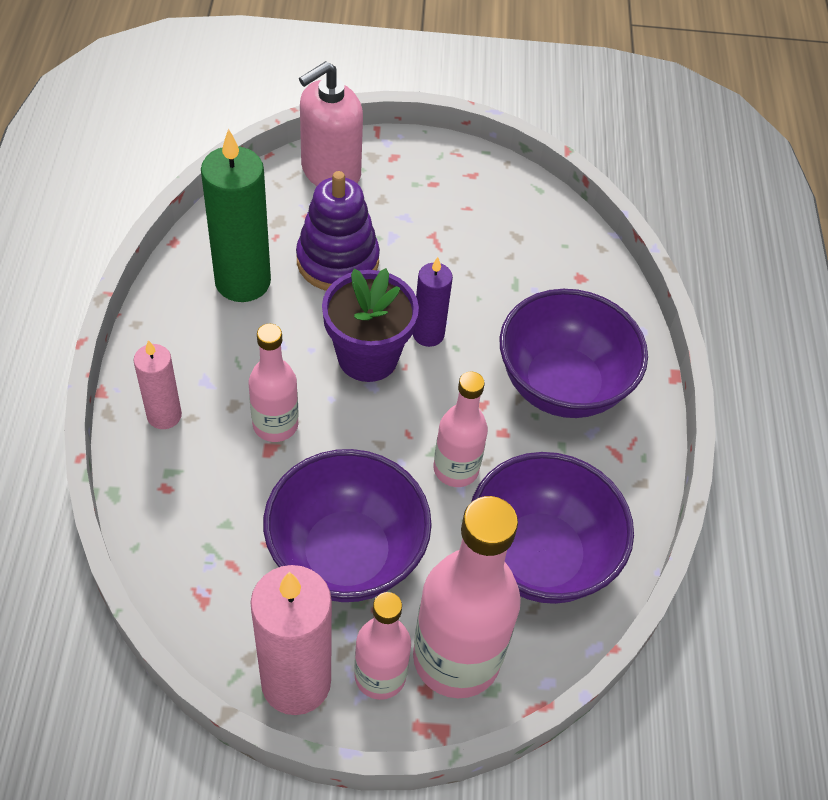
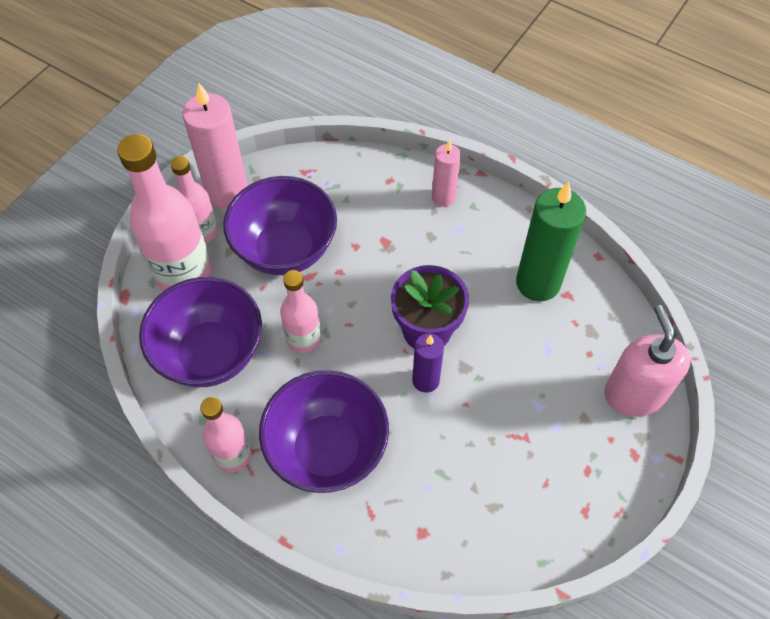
camera: 125 degrees right, 5 degrees up
(275, 425) = (401, 252): pink bottle -> pink bottle (233, 455)
(337, 261) = (529, 353): purple stacking toy -> none

